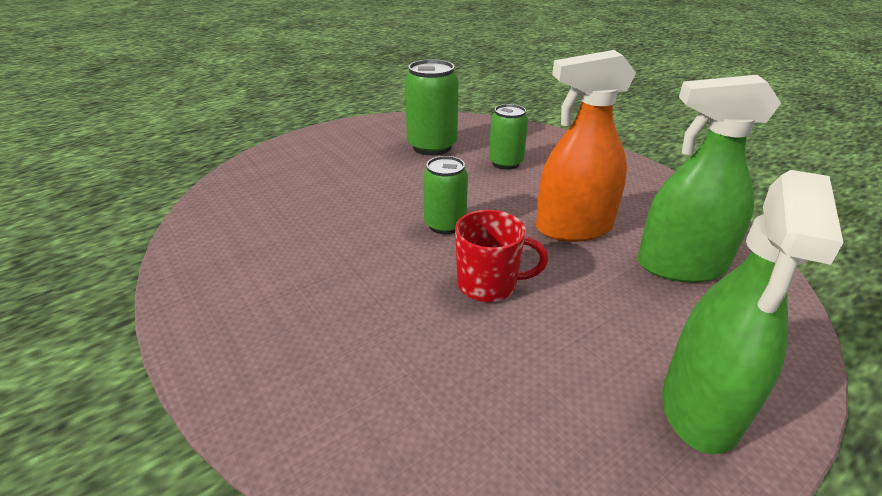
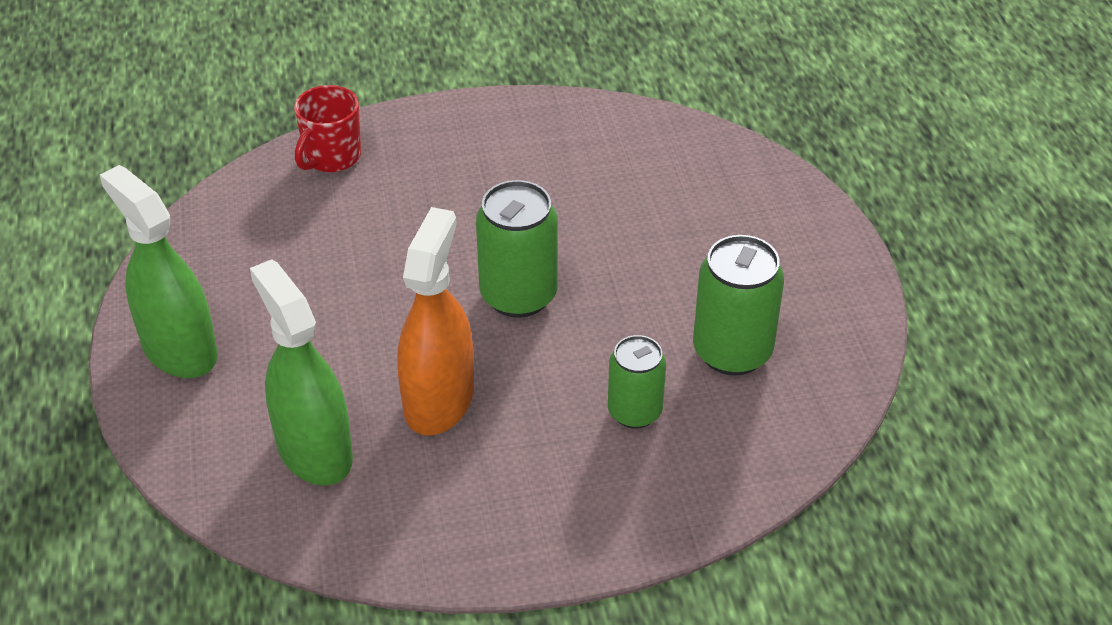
camera: 115 degrees right, 10 degrees up
(445, 225) = (518, 295): green can -> green can, size x1.52
(489, 285) = (397, 290): red mug -> red mug (331, 157)
(680, 266) = (314, 451): green spray bottle -> green spray bottle turned 60 degrees counterclockwise

